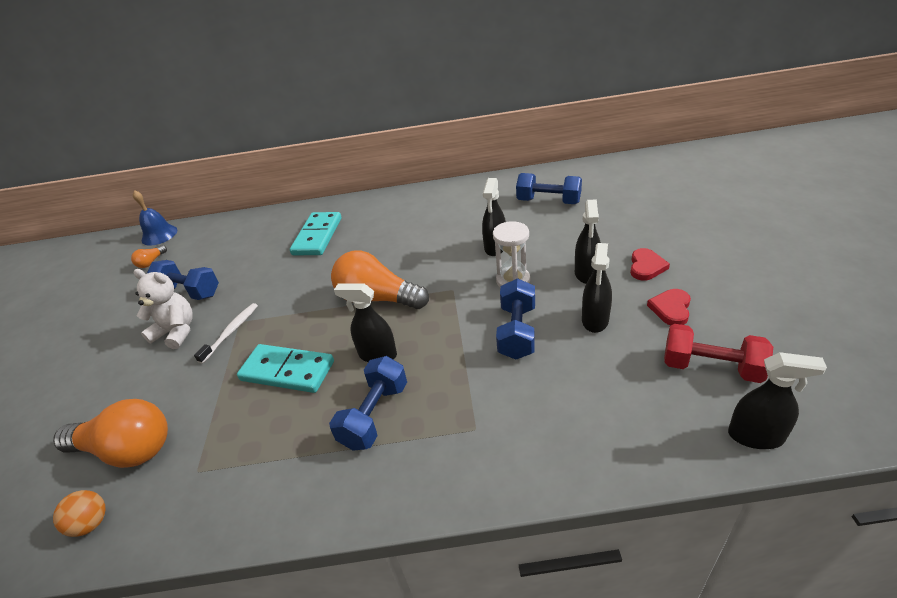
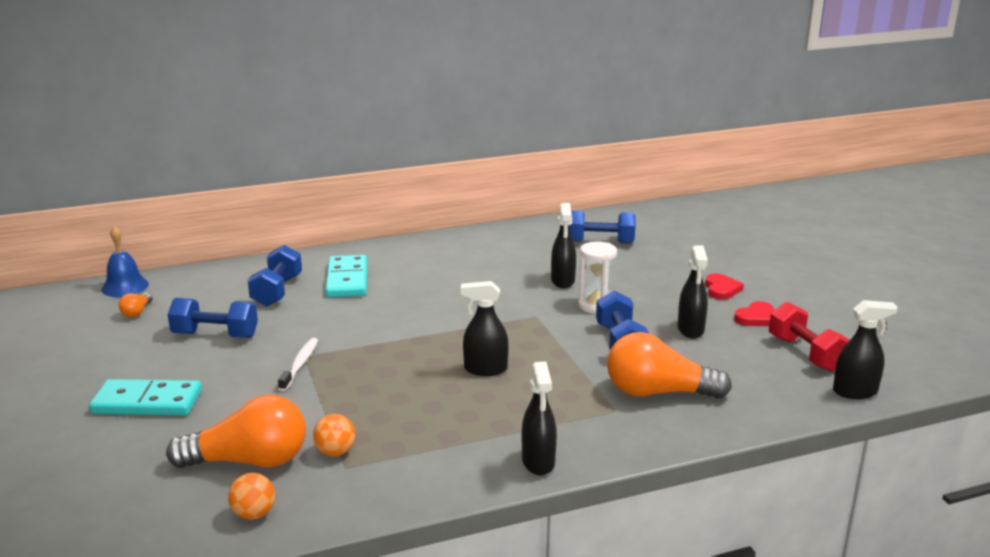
camera: 20 degrees left, 15 degrees down
(176, 332) = (228, 369): white teddy bear -> none
(199, 449) = (335, 452): none -> orange ball
(287, 371) = (392, 388): turquoise domino -> turquoise domino (147, 402)
(375, 415) = (511, 411): blue dumbbell -> blue dumbbell (277, 291)
(378, 298) = (457, 327): orange light bulb -> orange light bulb (658, 392)
(586, 273) = (667, 297): black spray bottle -> black spray bottle (538, 462)
(671, 309) = (756, 318): red heart -> red heart turned 135 degrees counterclockwise
(711, 367) = (805, 354): red dumbbell -> red dumbbell turned 60 degrees clockwise

